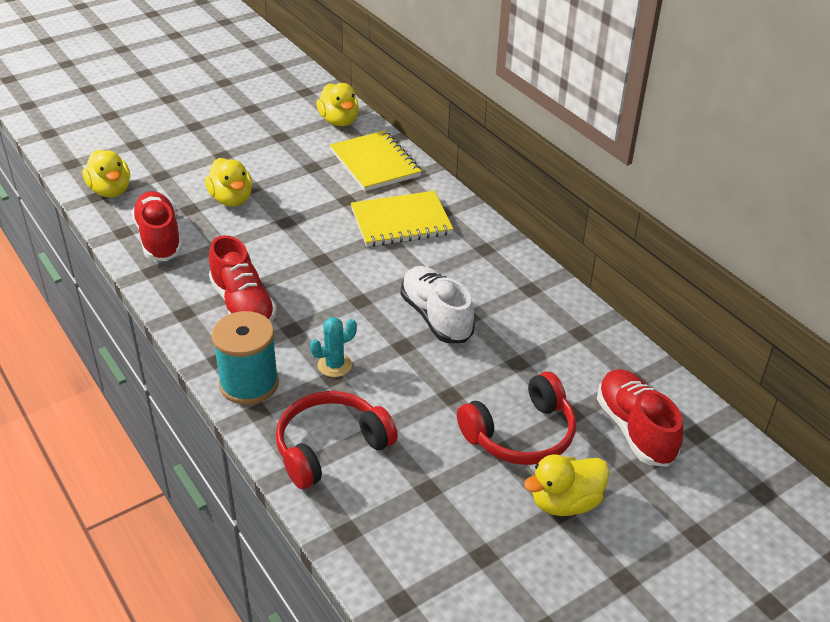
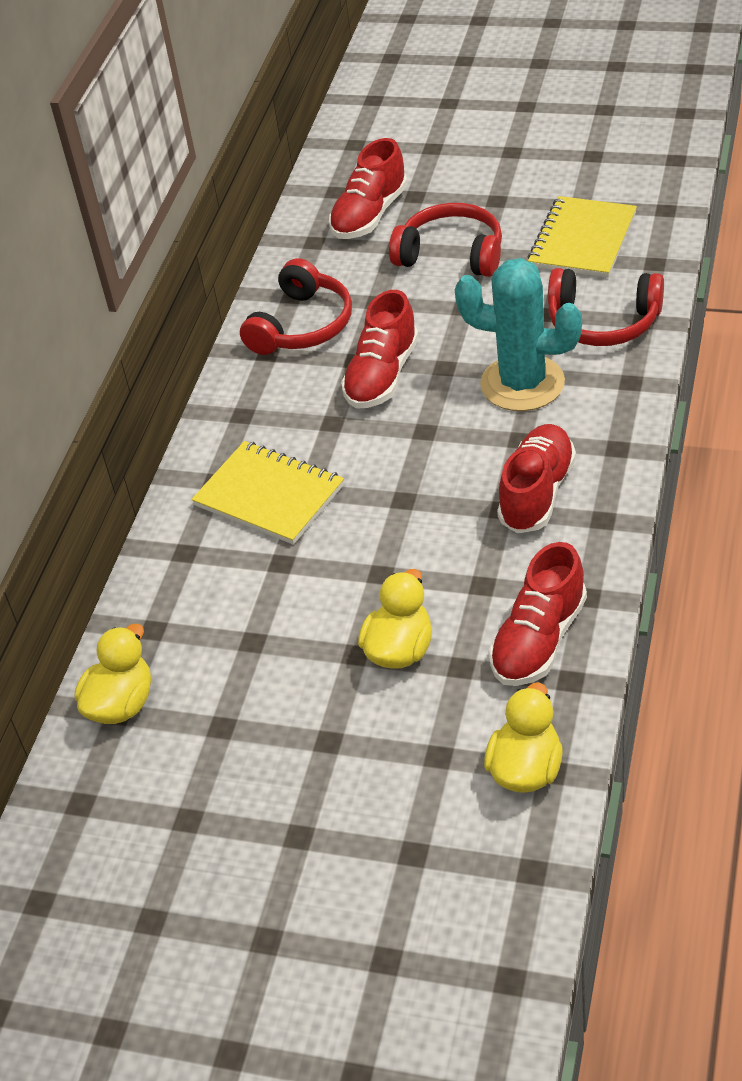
camera: 125 degrees left, 5 degrees up
(249, 383) = (613, 409): turquoise spool -> none
(334, 365) = (522, 383): turquoise cactus -> turquoise cactus, size x2.15
(375, 163) = (182, 597): yellow notebook -> yellow notebook (583, 240)
(436, 317) = (382, 375): white shoe -> red shoe
(539, 317) = (301, 325): none -> red headphones
(565, 502) = (485, 203): yellow duck -> none

